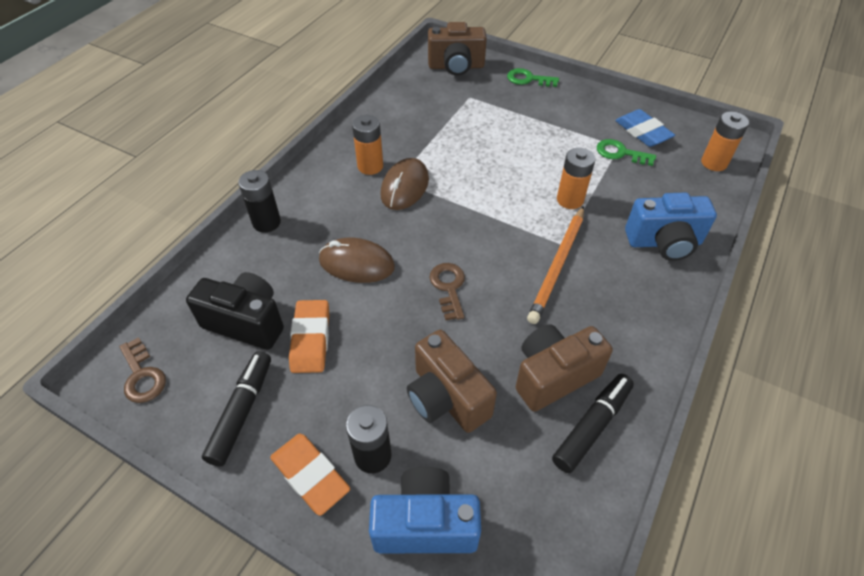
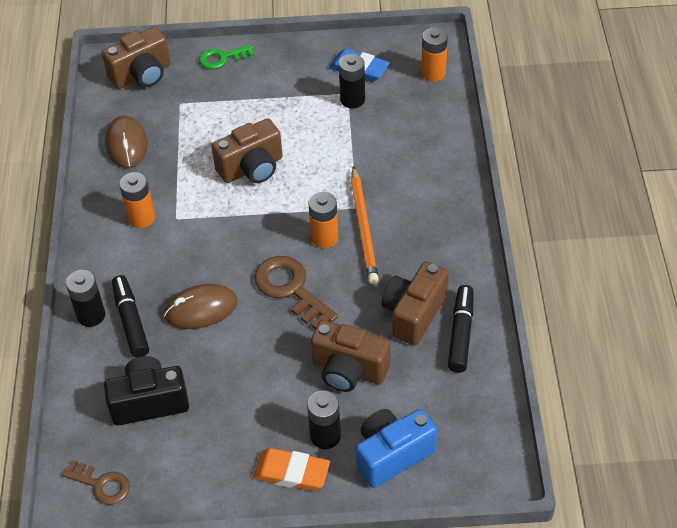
camera: 30 degrees left, 0 degrees up
(242, 411) = (205, 463): black marker -> black marker (131, 321)
(310, 339) = (213, 386): orange eraser -> none
(405, 187) = (189, 222): brown mouse -> brown mouse (126, 145)
(448, 287) = (291, 289): brown key -> brown key, size x1.58
(491, 169) = (252, 168): none -> brown camera
(570, 200) = (337, 165): orange battery -> orange battery (324, 238)
(620, 153) = (352, 99): green key -> black battery
(664, 242) = (433, 166): blue camera -> none

